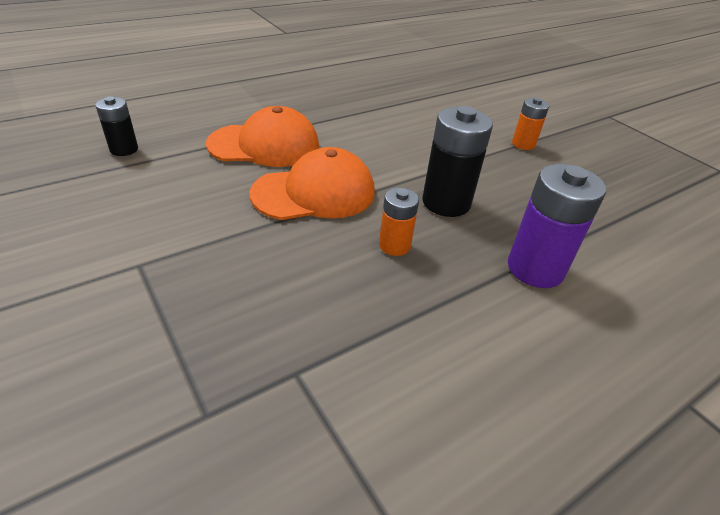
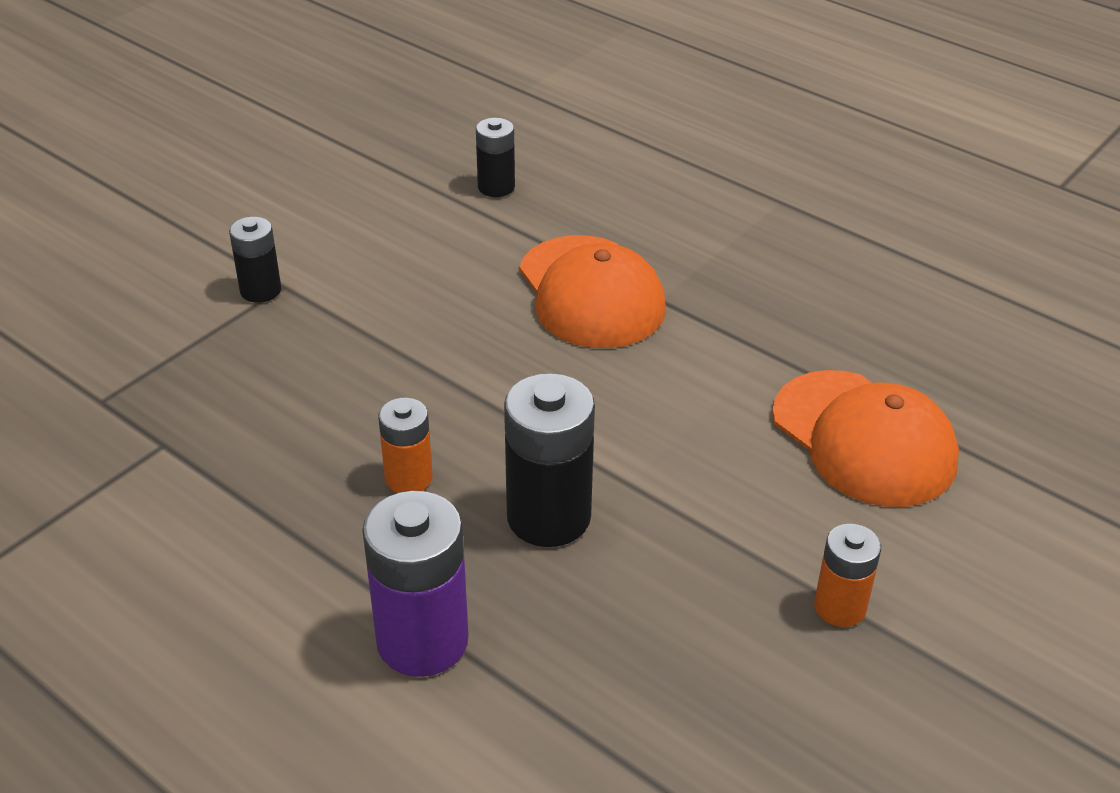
camera: 75 degrees right, 0 degrees up
(133, 278) = (260, 290): none -> black battery
(314, 193) = (494, 373): orange cap -> orange cap (864, 439)

